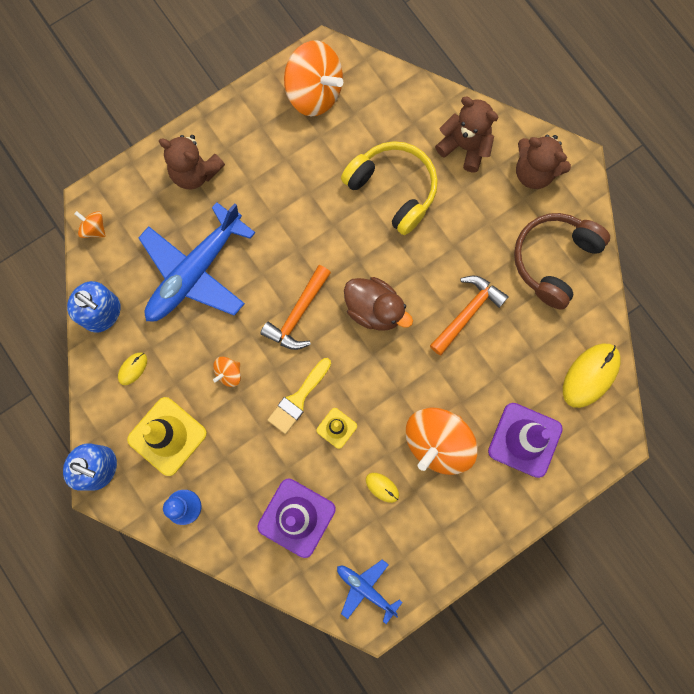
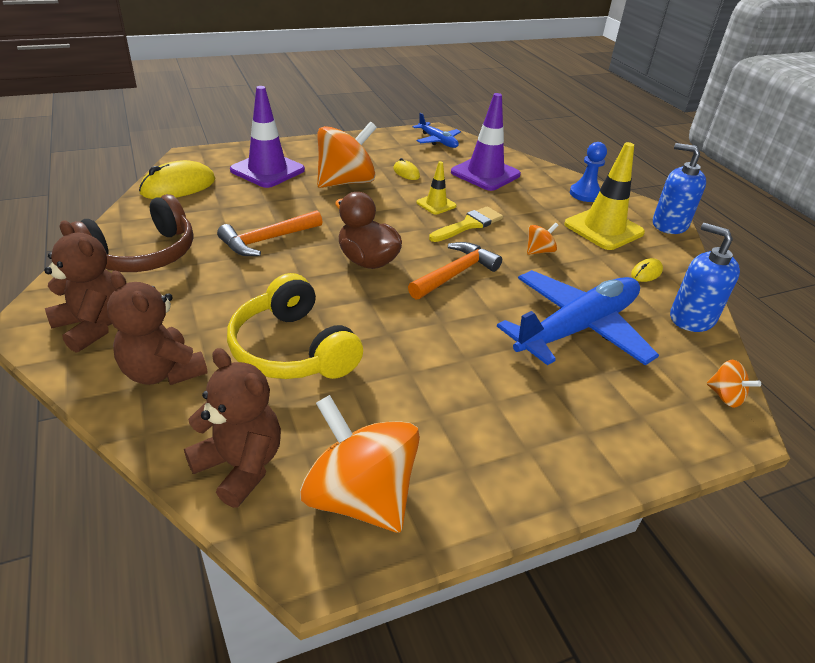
camera: 170 degrees left, 40 degrees down
(195, 172) = (578, 429): brown teddy bear -> brown teddy bear (240, 466)

